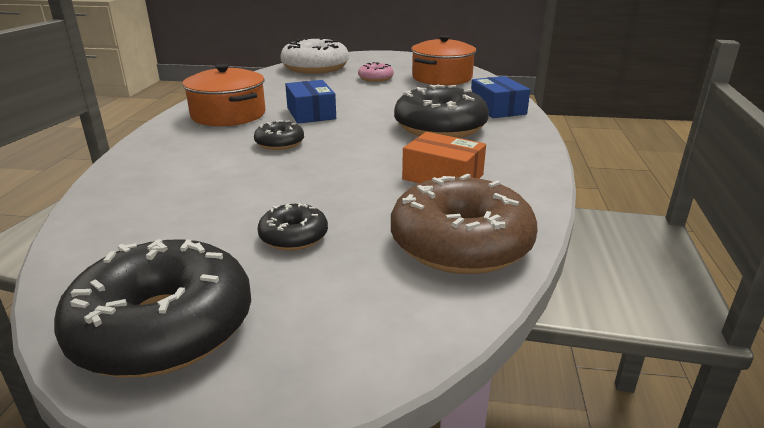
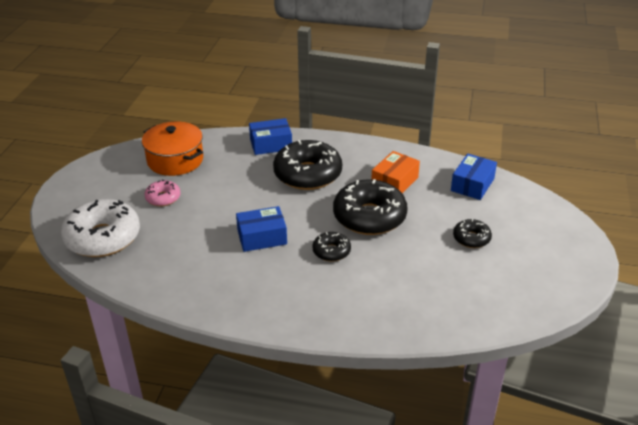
camera: 85 degrees left, 10 degrees up
(163, 327) = (555, 273): black donut -> black donut (369, 217)
(228, 115) = (255, 287): orange pot -> none
(460, 244) = (472, 184): brown donut -> blue box

